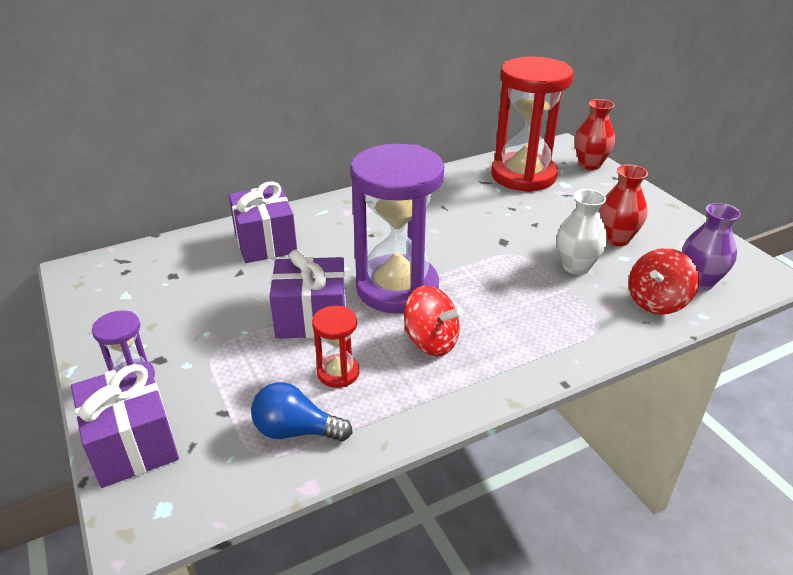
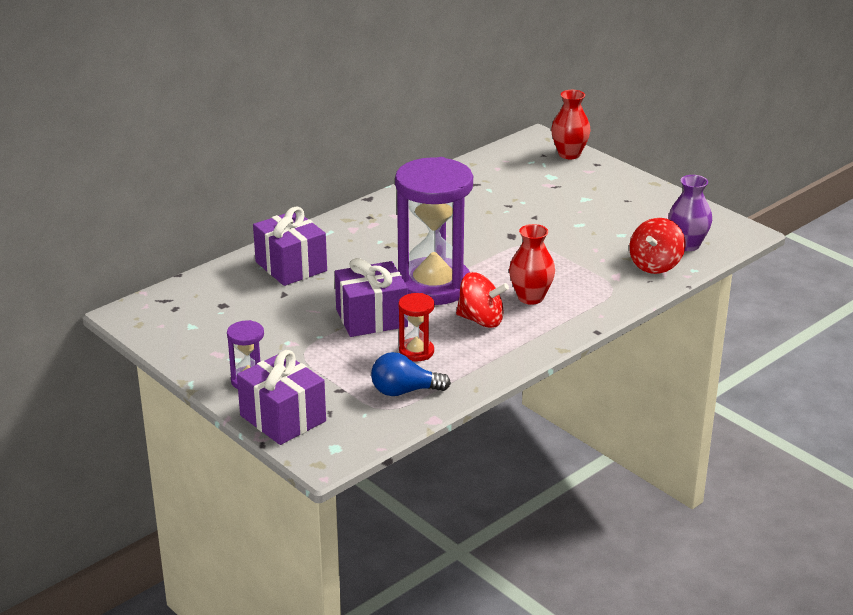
camera: 15 degrees left, 5 degrees down
(523, 175) = (508, 173): red hourglass -> none
(576, 266) = (582, 247): white vase -> none
(616, 239) = (611, 220): red vase -> red vase (530, 297)

